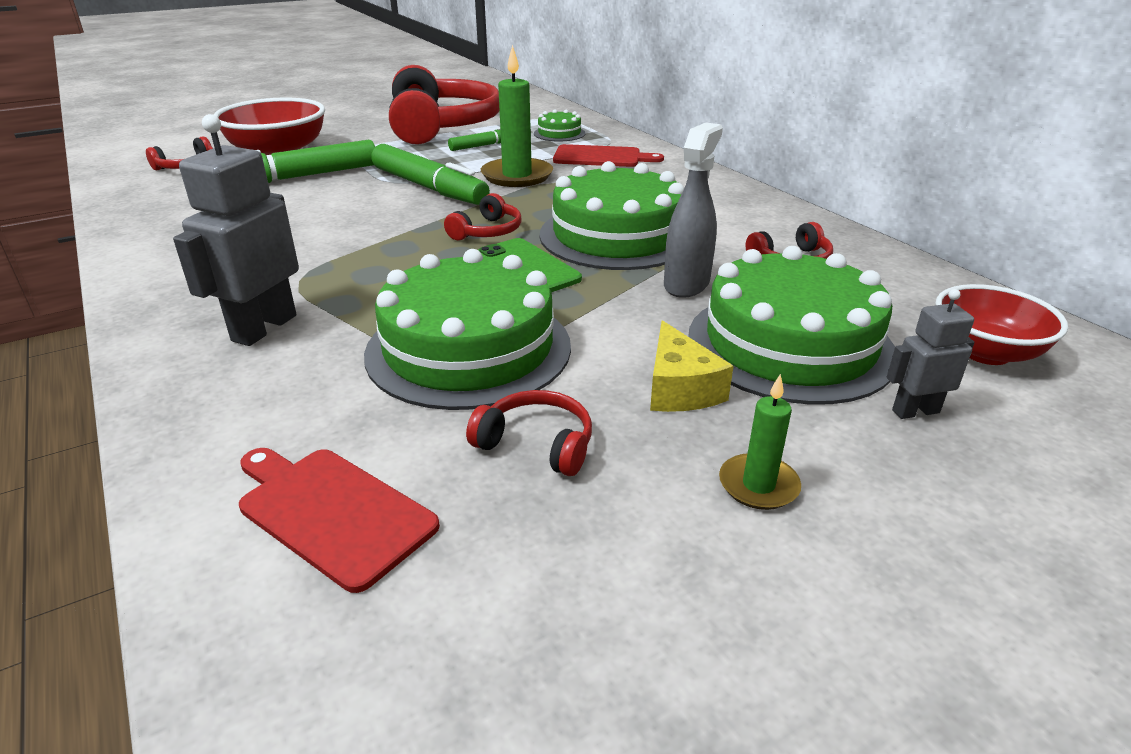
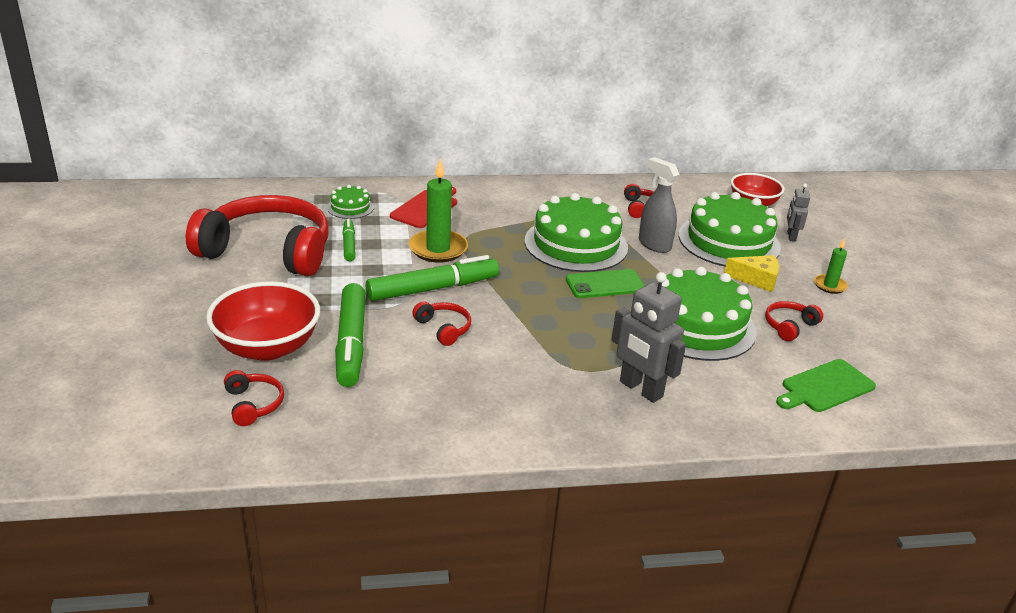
camera: 70 degrees left, 0 degrees up
(332, 512) = (825, 387): red cutting board -> green cutting board
(487, 231) = (539, 284): red headphones -> red headphones (444, 328)

